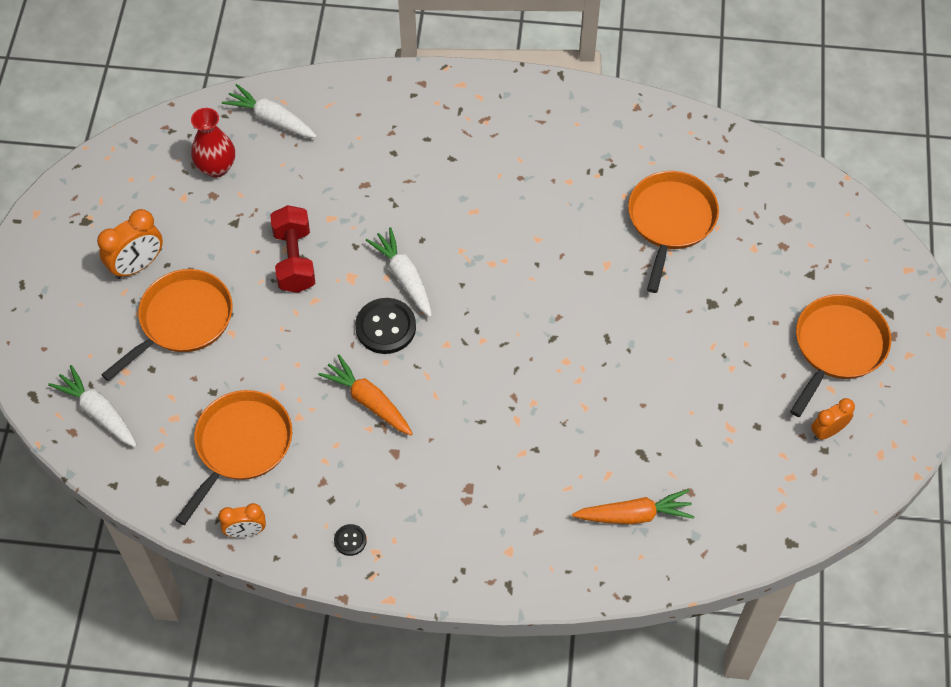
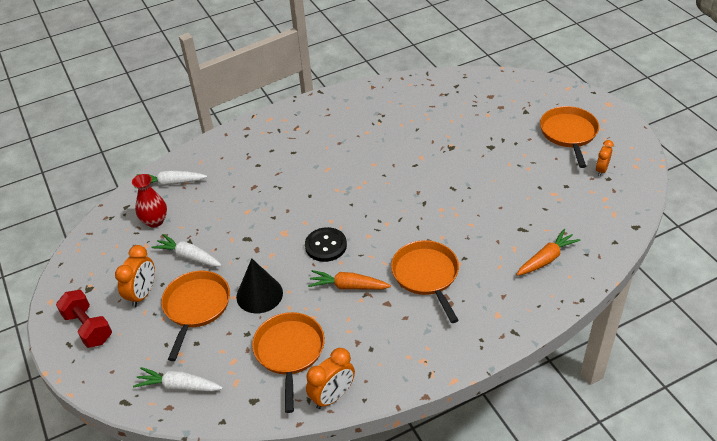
camera: 30 degrees left, 15 degrees down
(246, 531) = (332, 396): orange clock -> orange clock, size x1.54
(262, 348) = (259, 294): none -> black cone
(294, 260) = (242, 241): red dumbbell -> red dumbbell (88, 327)
(350, 540) = (401, 363): black button -> none
(404, 277) = (315, 217): white carrot -> white carrot (188, 256)
(670, 220) = (435, 123): orange pan -> orange pan (426, 275)

